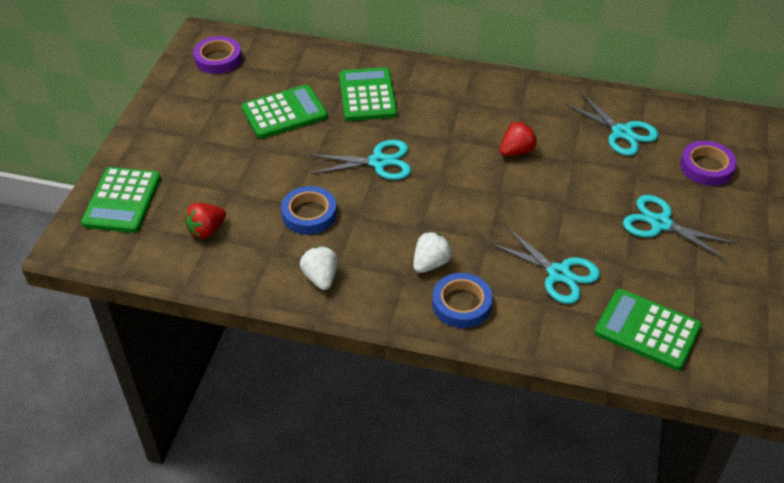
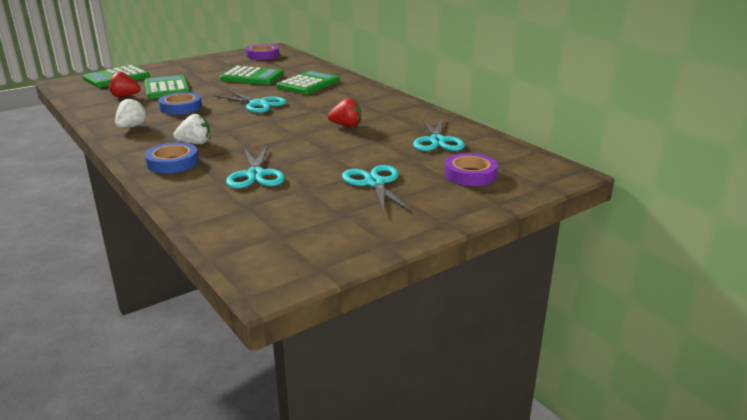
camera: 40 degrees right, 20 degrees down
(647, 330) = (252, 220): green calculator -> green calculator (167, 88)

